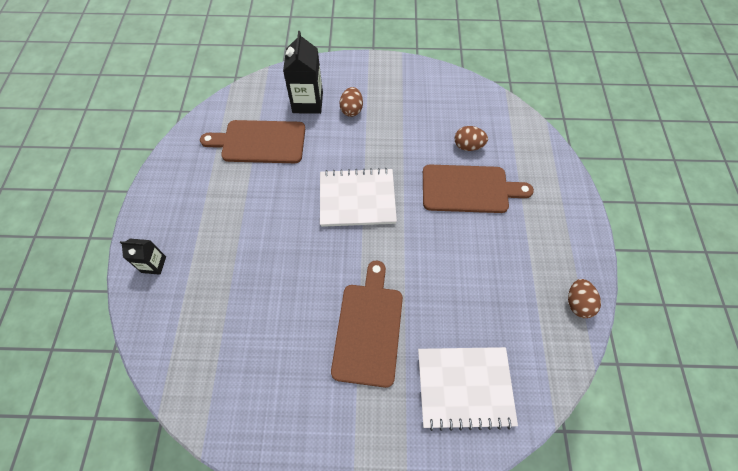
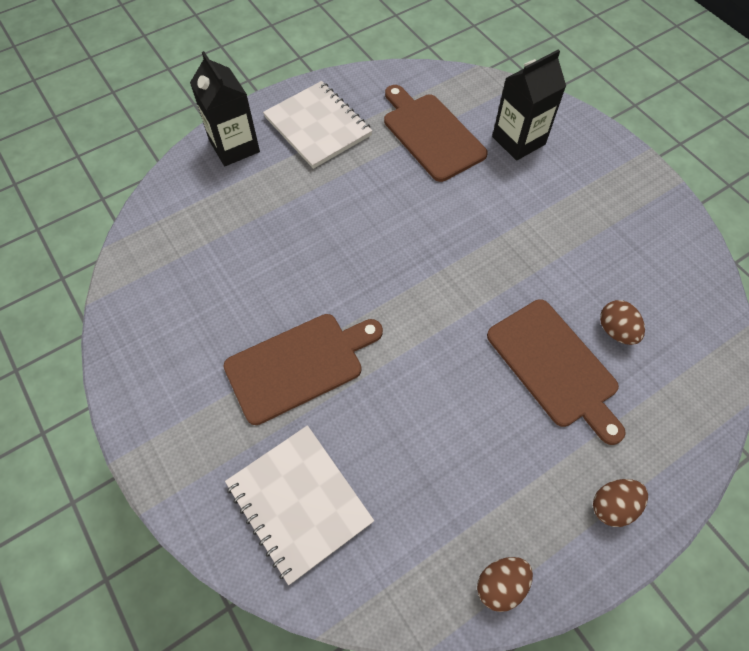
camera: 55 degrees right, 0 degrees up
(154, 264) = (234, 146): black carton -> black carton, size x1.76
(351, 110) = (549, 184): brown egg -> brown egg (613, 506)
(357, 199) = (440, 261): white notebook -> white notebook (318, 126)

